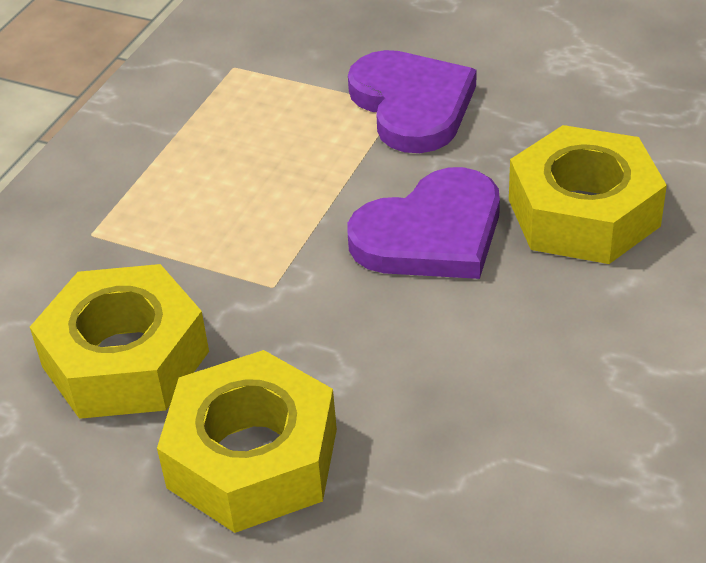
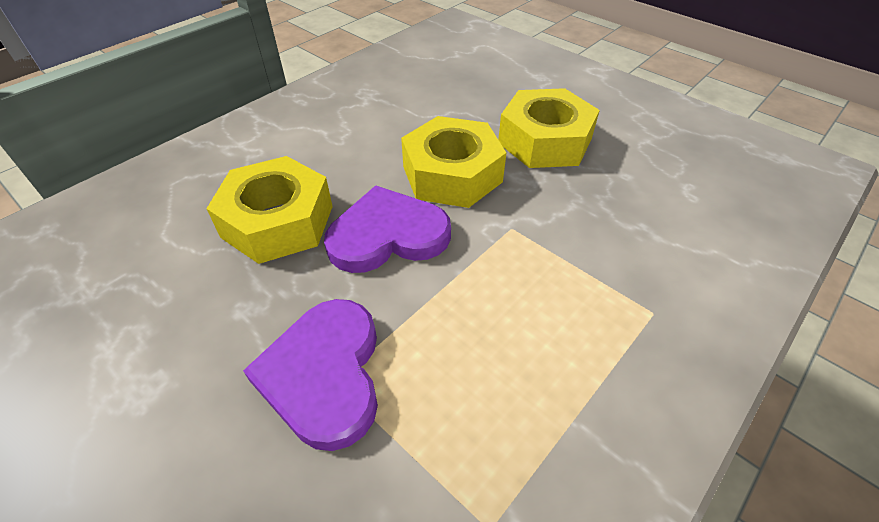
camera: 165 degrees left, 5 degrees up
(125, 359) = (616, 205): yellow nut -> yellow nut (452, 174)

